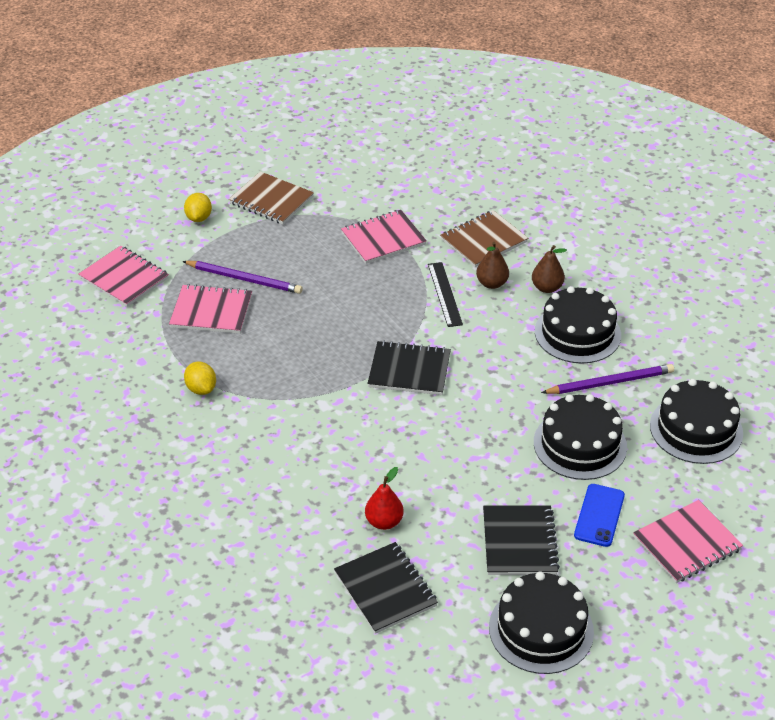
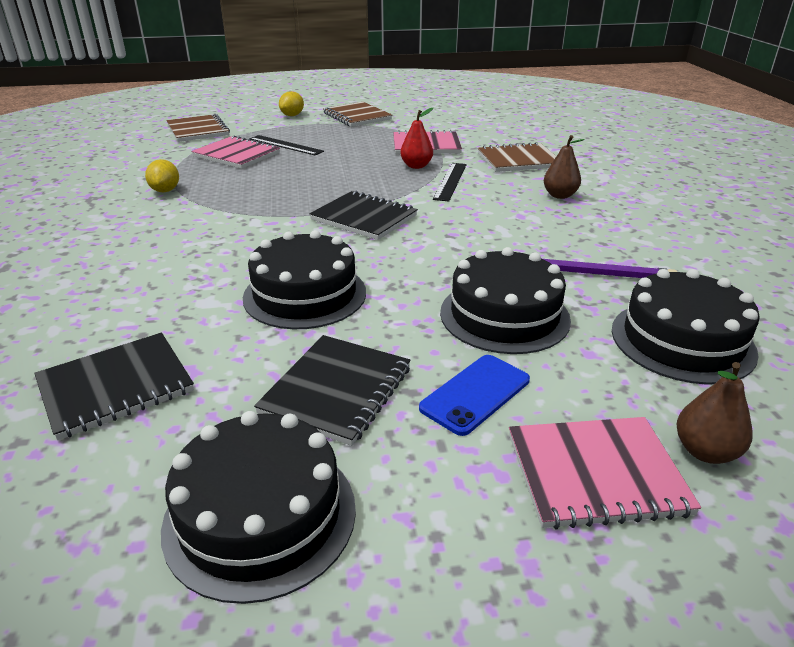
camera: 25 degrees right, 10 degrees down
(124, 278) = (198, 130): pink notebook -> brown notebook
(244, 279) = (285, 145): purple pencil -> black ruler
(384, 522) = (198, 321): red pear -> red pear (416, 166)
(385, 589) = (116, 387): black notebook -> black notebook turned 60 degrees clockwise
(492, 283) = (503, 183): brown pear -> brown pear (705, 451)
(577, 333) = (571, 229): black cake -> black cake (305, 294)

